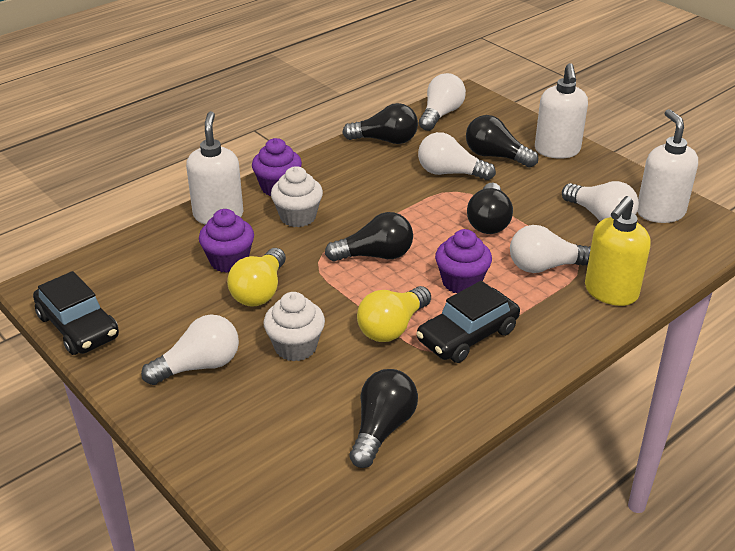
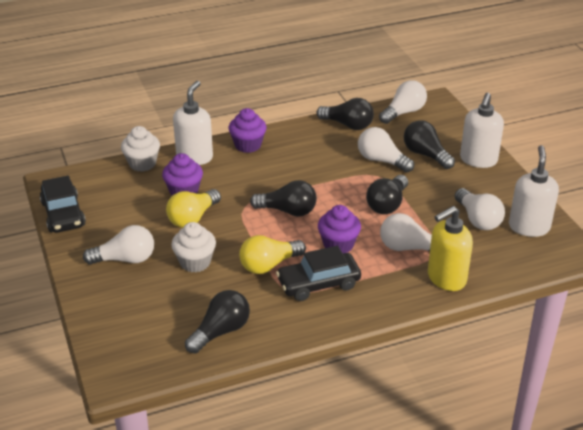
camera: 20 degrees right, 0 degrees up
(298, 217) = (249, 170): white cupcake -> white cupcake (142, 163)

